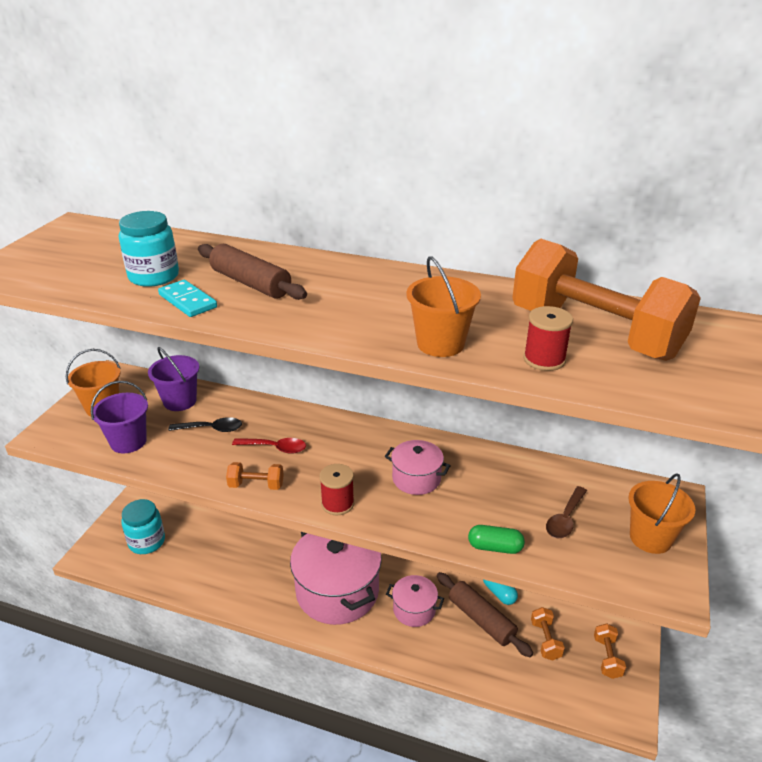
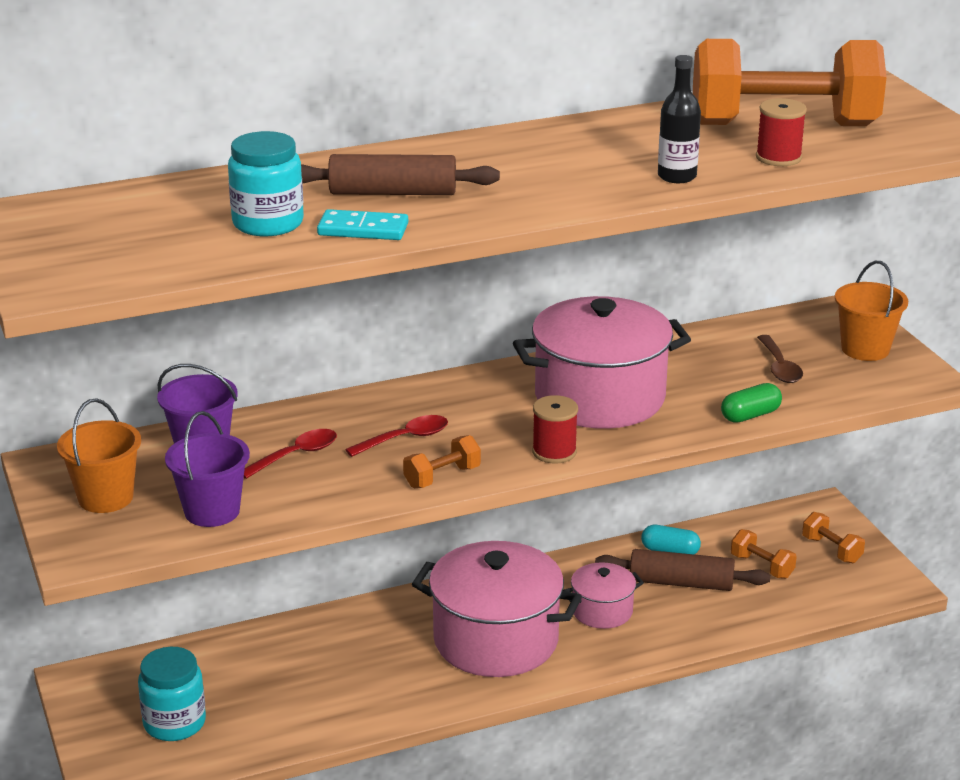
camera: 40 degrees left, 5 degrees down
(211, 429) = (296, 455): black spoon -> red spoon
(416, 479) = (600, 397): pink pot -> pink pot, size x2.00
(440, 344) = (677, 176): orange bucket -> black bottle

